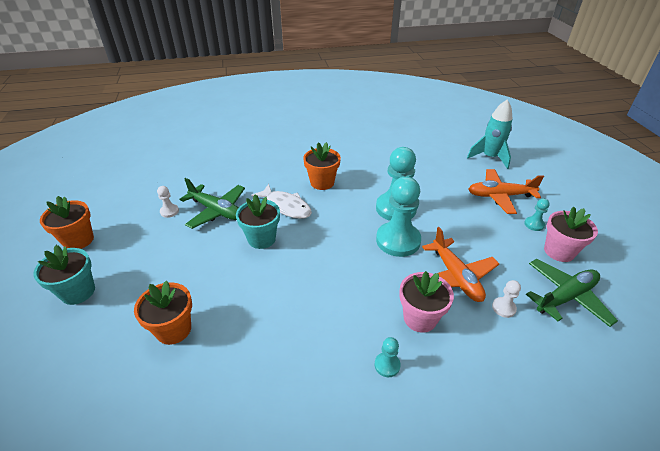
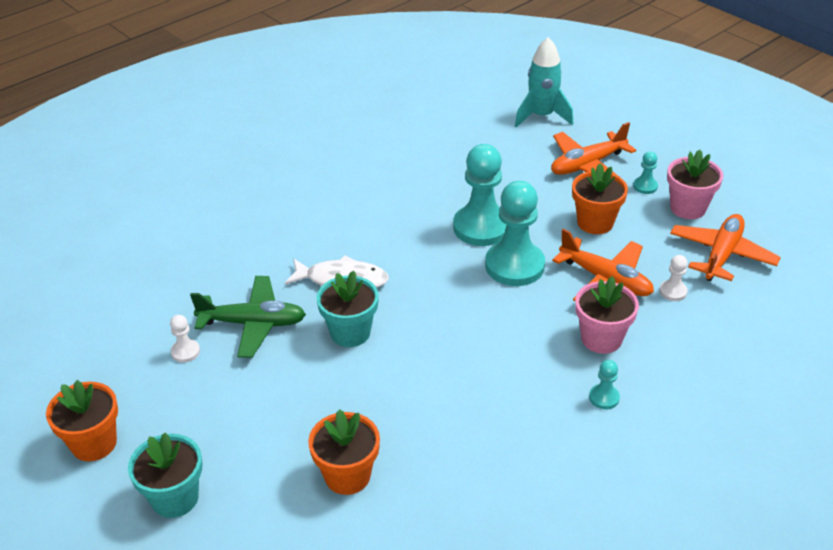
camera: 30 degrees left, 0 degrees up
(322, 182) = (360, 229): orange flower pot -> orange flower pot (595, 223)
(565, 297) = (721, 255): green plane -> orange plane

